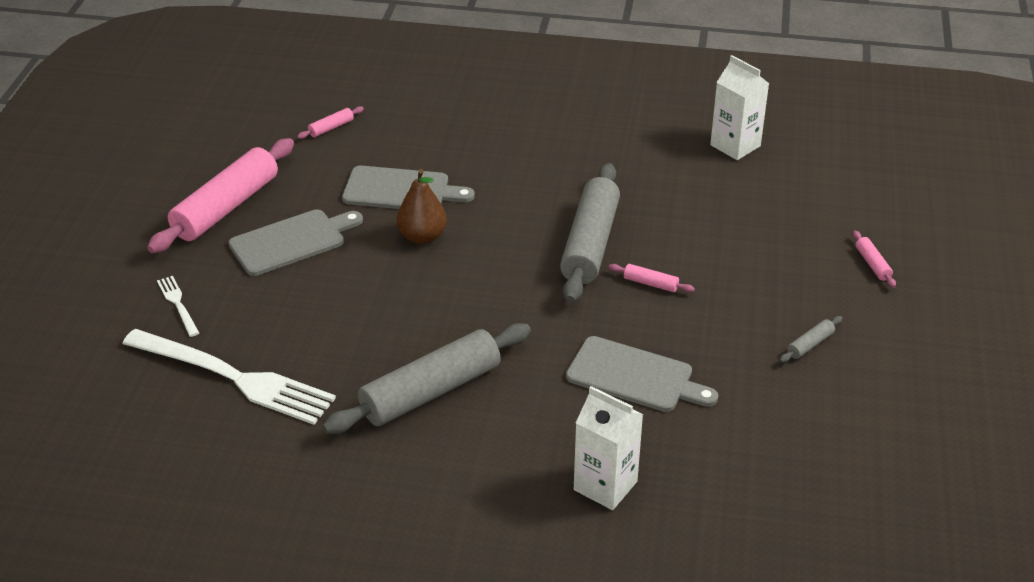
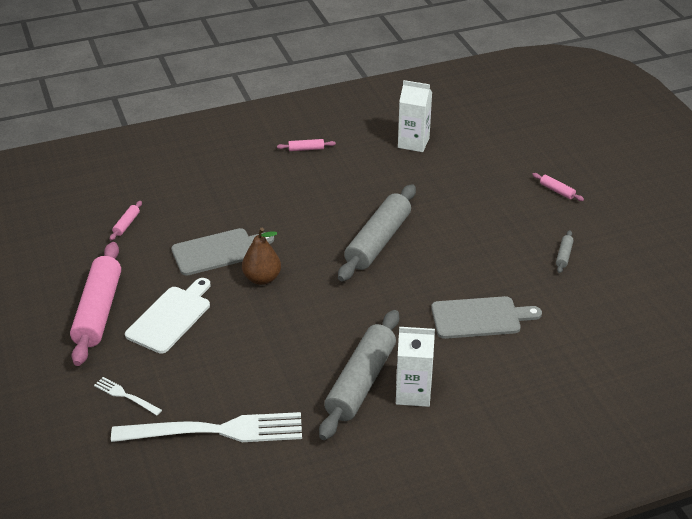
camera: 30 degrees left, 0 degrees up
(291, 241) = (171, 317): grey cutting board -> white cutting board
(590, 244) = (378, 241): grey rolling pin -> grey rolling pin turned 45 degrees clockwise
(605, 486) = (521, 395): white carton -> white carton (413, 393)
(650, 283) = (438, 253): pink rolling pin -> pink rolling pin (306, 149)

